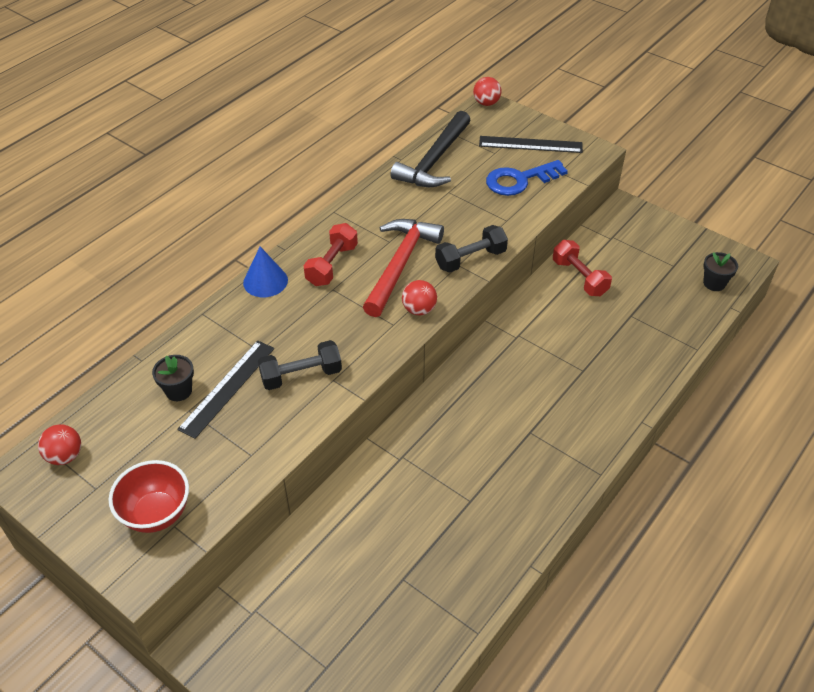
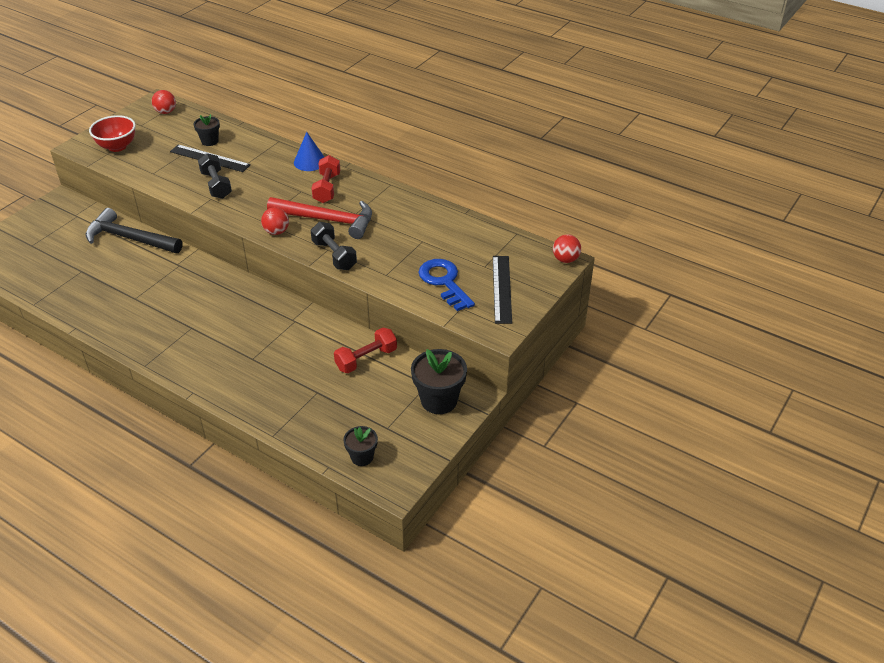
camera: 85 degrees right, 5 degrees down
(332, 265) = (327, 188): red dumbbell -> red dumbbell turned 75 degrees clockwise
(434, 160) = (466, 231): black hammer -> black hammer (130, 238)
(633, 230) = (439, 400): none -> black flower pot

